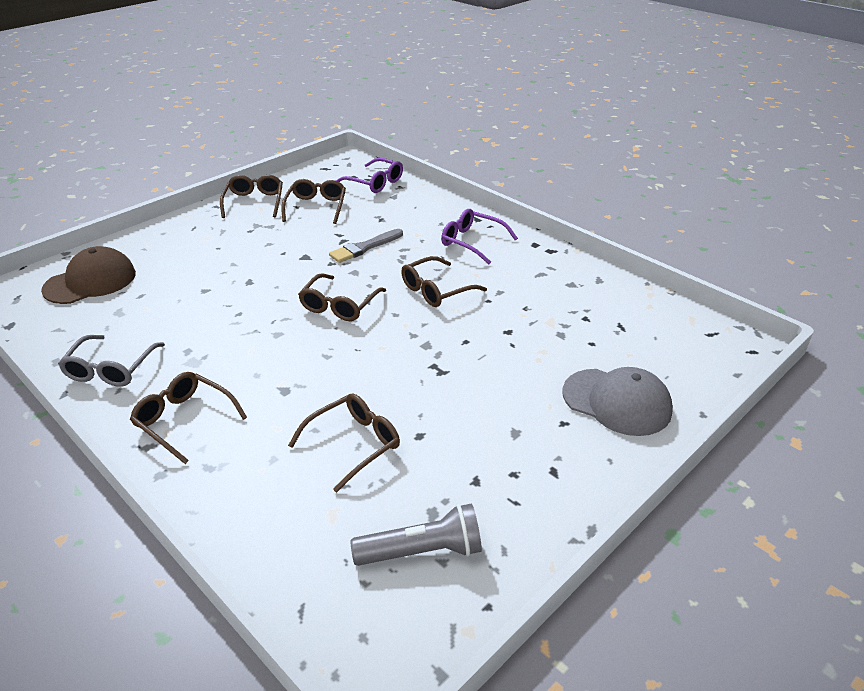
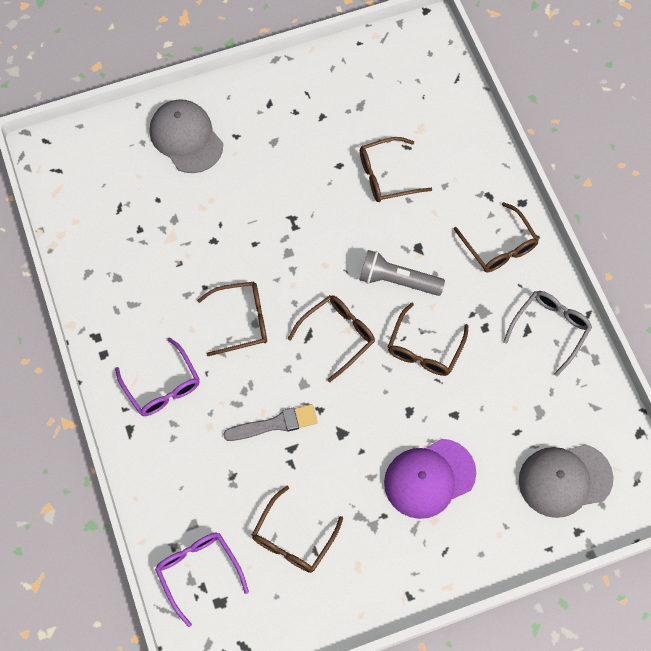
camera: 155 degrees left, 30 degrees up
(90, 281) = (564, 480): brown cap -> grey cap
(217, 254) = (429, 478): none -> purple cap
(254, 202) = (362, 584): brown glasses -> brown glasses (425, 348)
(422, 552) = (378, 85): grey flashlight -> grey flashlight (397, 280)

